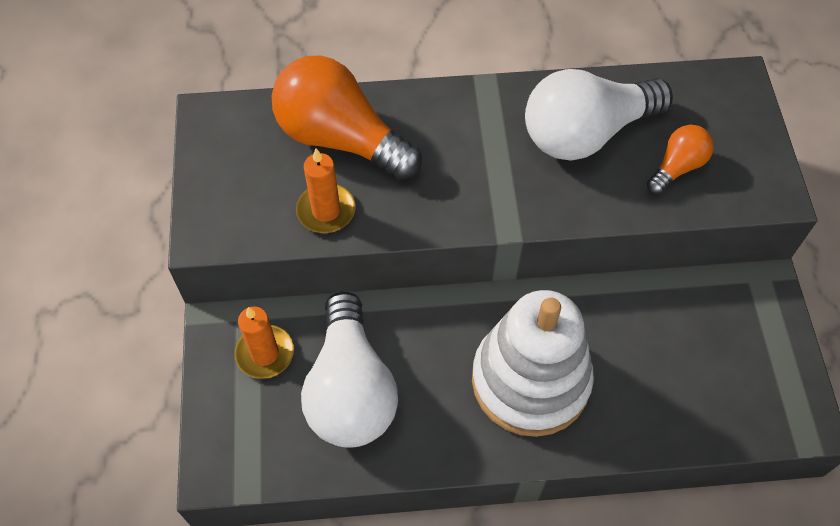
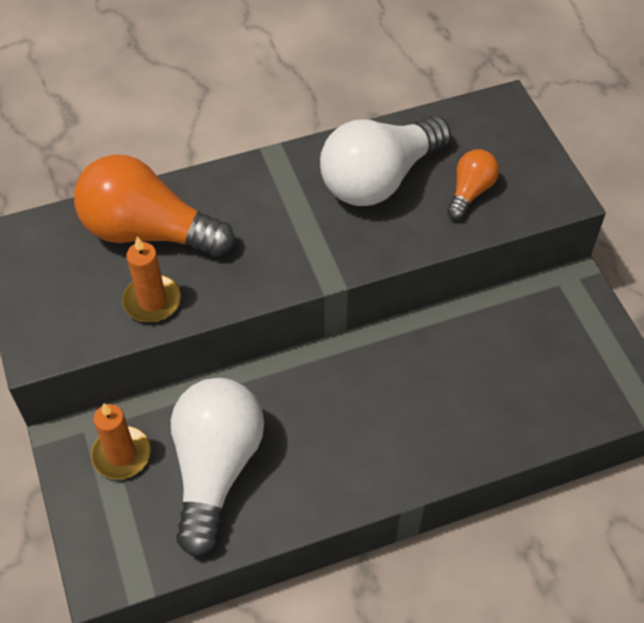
camera: 15 degrees left, 5 degrees down
(350, 390) = (216, 468): white light bulb -> white light bulb turned 150 degrees counterclockwise
(530, 380) = (385, 418): white stacking toy -> none

